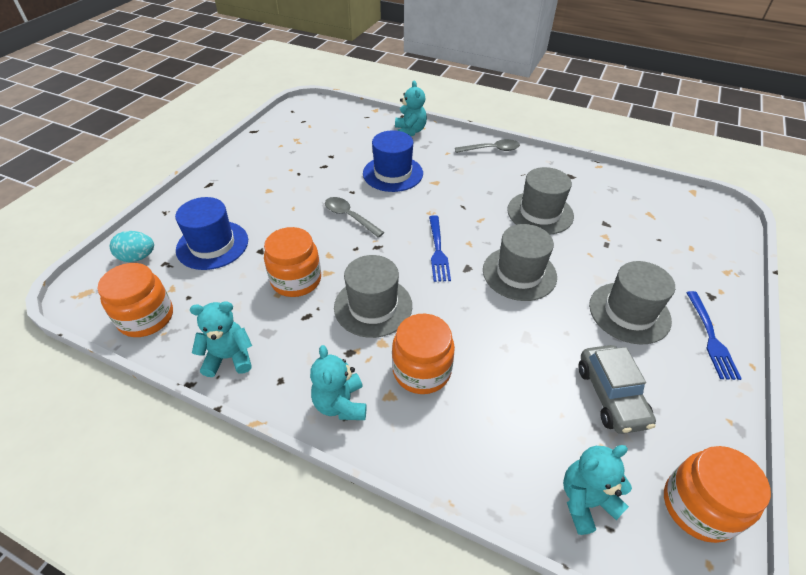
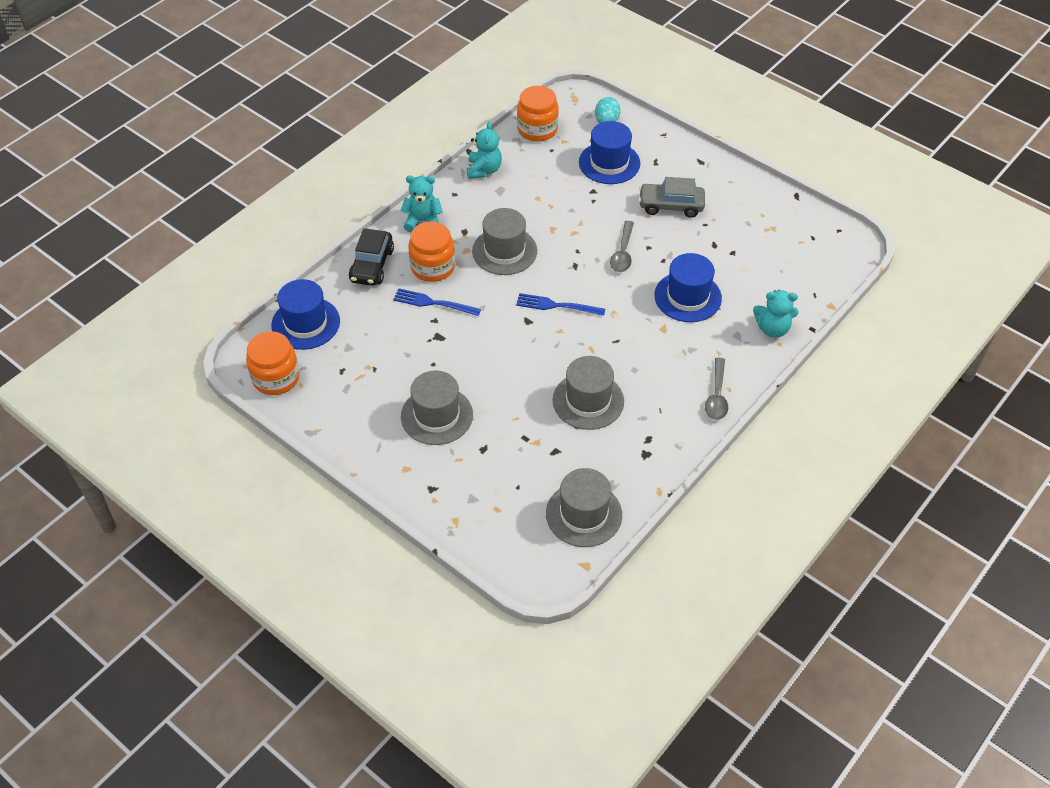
camera: 105 degrees right, 5 degrees up
(296, 280) = (549, 210): orange jar -> none
(349, 217) = (623, 253): grey spoon -> grey spoon turned 135 degrees clockwise
(443, 445) = (372, 265): none -> black car
(519, 273) = (509, 355): grey hat -> grey hat (583, 514)
(586, 501) = (305, 323): turquoise teddy bear -> blue hat
(611, 396) = (368, 367): grey car -> grey car (671, 206)
(711, 337) = (390, 461): blue fork -> blue fork (433, 303)

